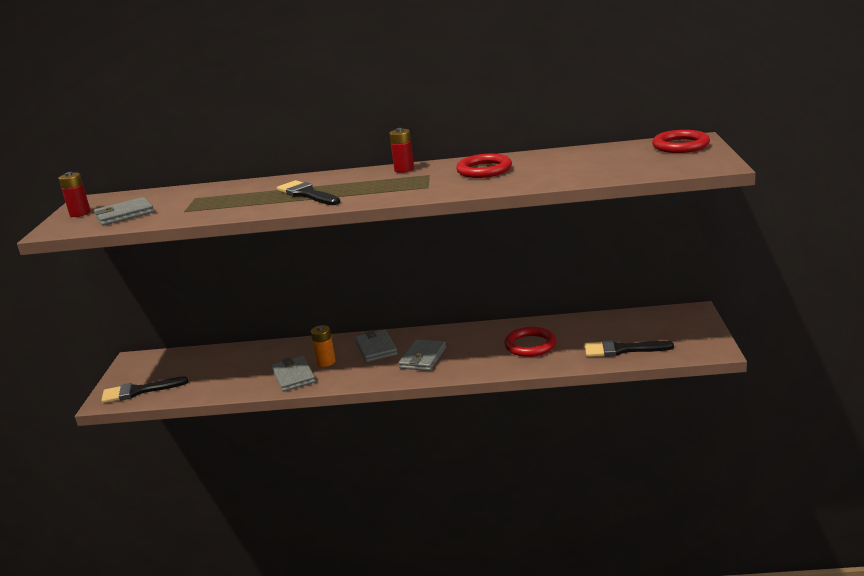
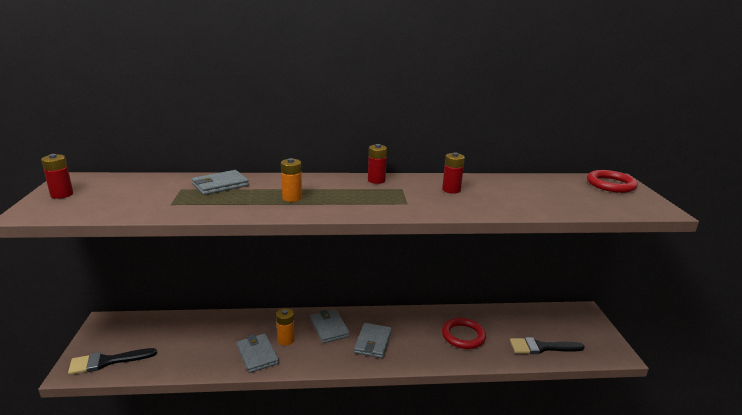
camera: 10 degrees left, 0 degrees up
(124, 215) = (108, 201): grey wallet -> grey wallet (220, 185)
(307, 194) = (292, 198): black brush -> orange battery
(484, 170) = (451, 190): red ring -> red battery

